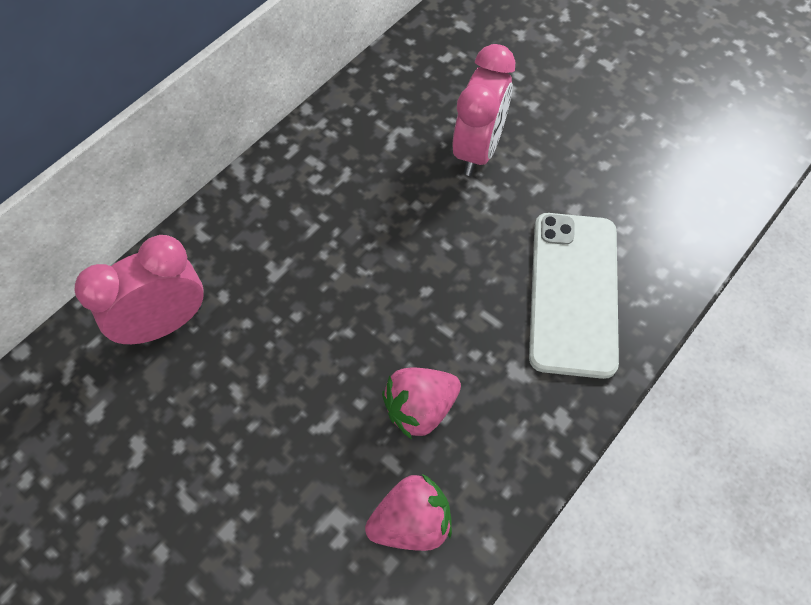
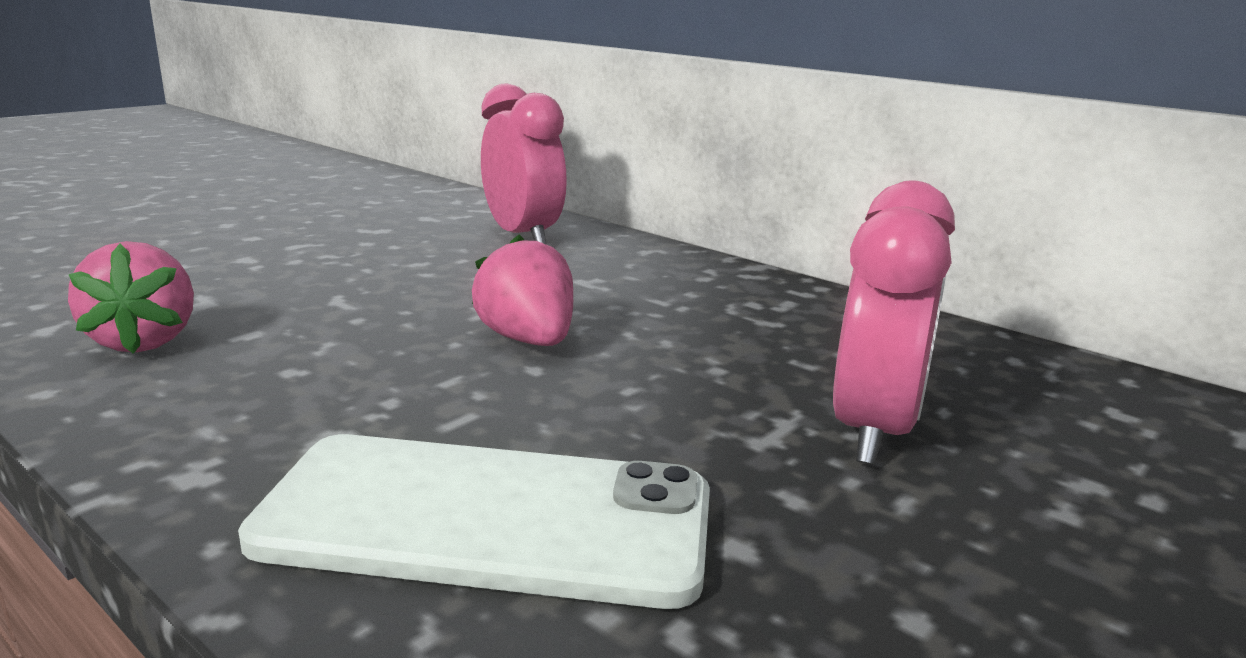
camera: 90 degrees right, 40 degrees down
(420, 409) = (317, 354): pink strawberry -> pink strawberry (528, 340)
(478, 150) = (873, 431): pink clock -> pink clock turned 90 degrees counterclockwise

